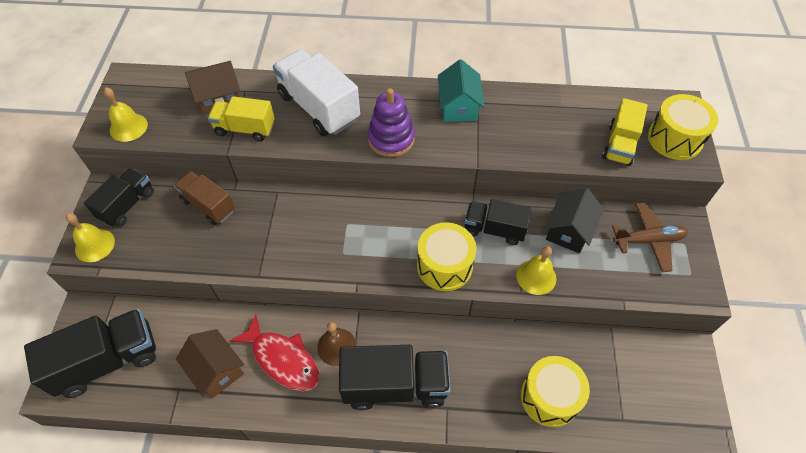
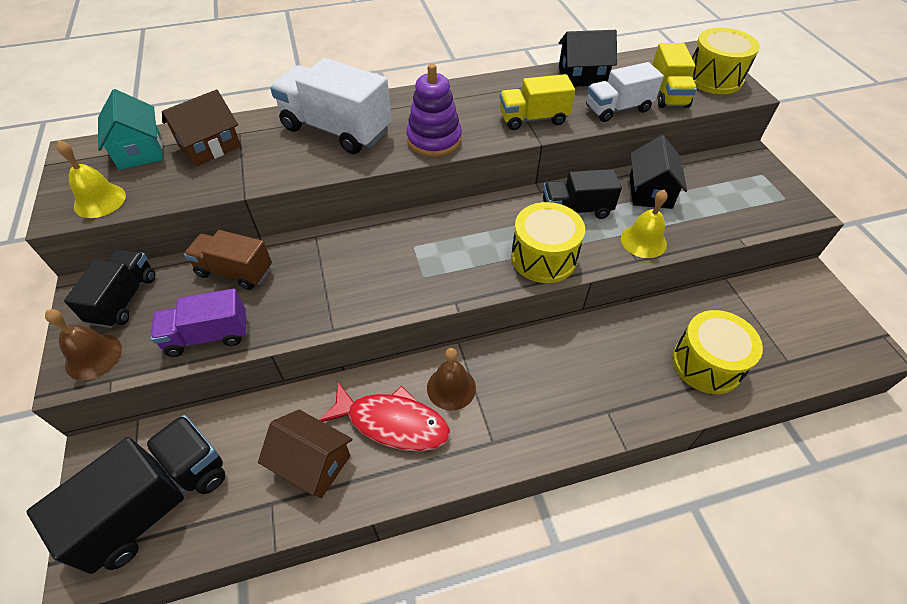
camera: 20 degrees left, 5 degrees down
(94, 245) = (93, 356): yellow bell -> brown bell
(172, 253) = (208, 335): none -> purple truck
(245, 129) = (256, 168): yellow truck -> yellow truck (533, 119)
(395, 385) = (538, 407): black truck -> none
(458, 106) = (490, 97): turquoise house -> turquoise house (139, 150)
(551, 105) = (582, 76): none -> black house
(564, 149) = (618, 109): none -> white truck
(648, 240) = (729, 180): brown plane -> none

